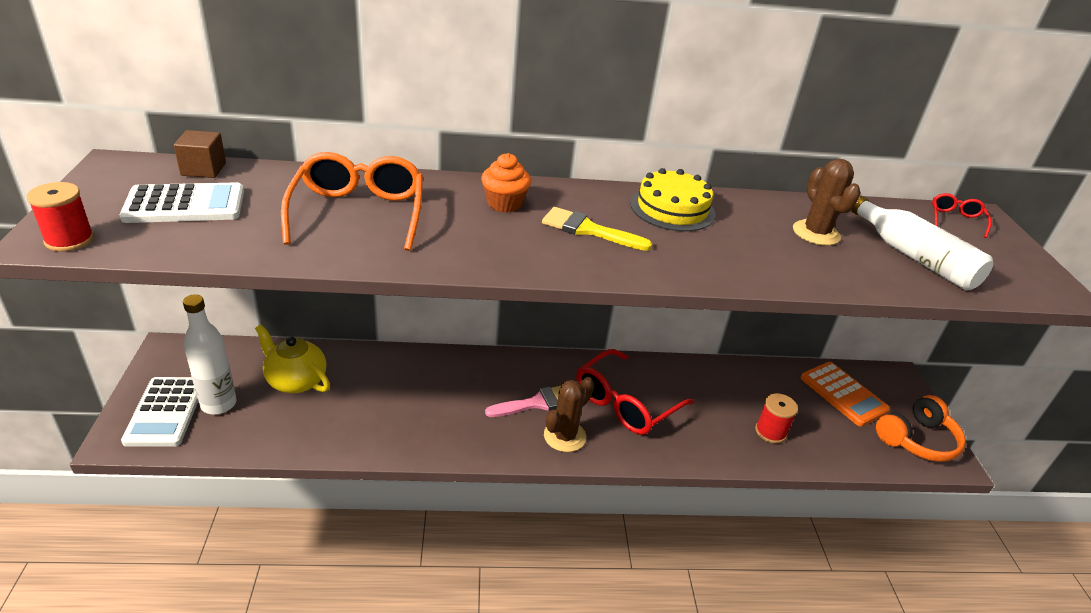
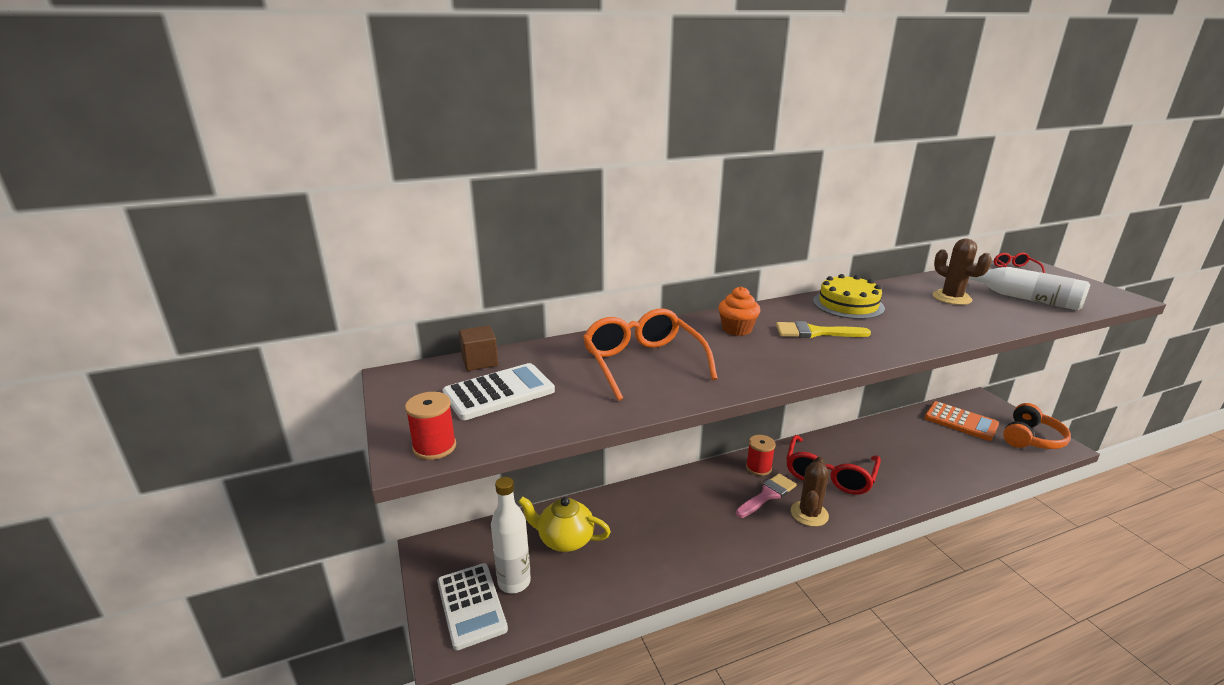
camera: 15 degrees left, 10 degrees down
(770, 432) = (940, 463): red spool -> red spool (758, 467)

